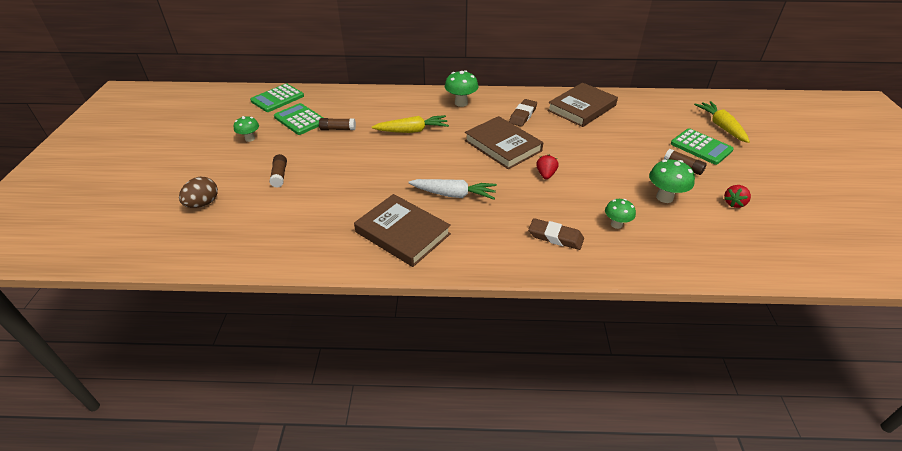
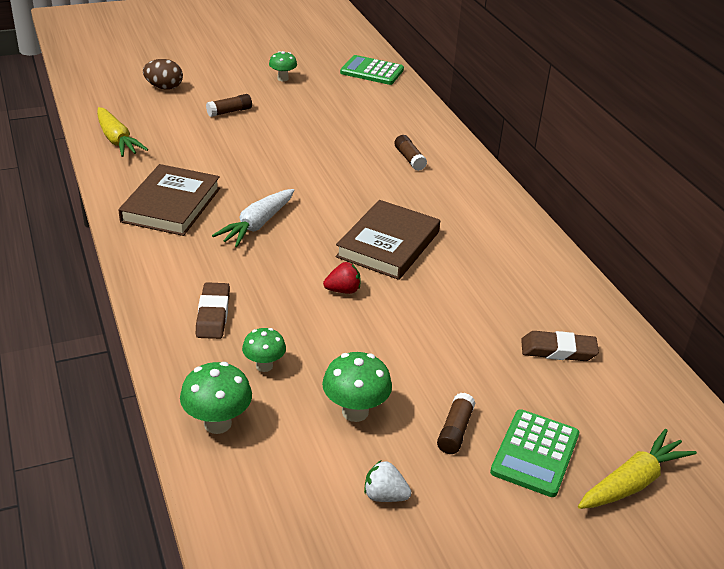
camera: 65 degrees right, 5 degrees down
(300, 120) = (339, 95): green calculator -> none
(338, 129) = (338, 122): brown glue stick -> brown glue stick (409, 159)
(412, 131) = (371, 170): yellow carrot -> yellow carrot (117, 140)
(453, 194) = (257, 225): white carrot -> white carrot turned 45 degrees clockwise
(461, 103) = (470, 193): green mushroom -> green mushroom (217, 423)
(523, 115) = (481, 250): brown eraser -> brown eraser (558, 350)
(581, 108) = (553, 304): brown book -> none
(734, 203) = (385, 495): red strawberry -> white strawberry

